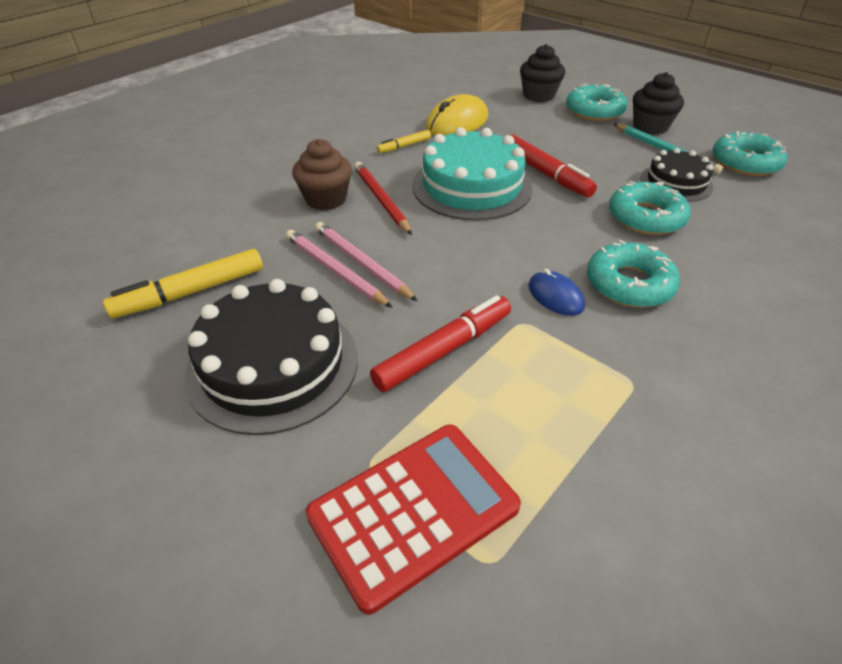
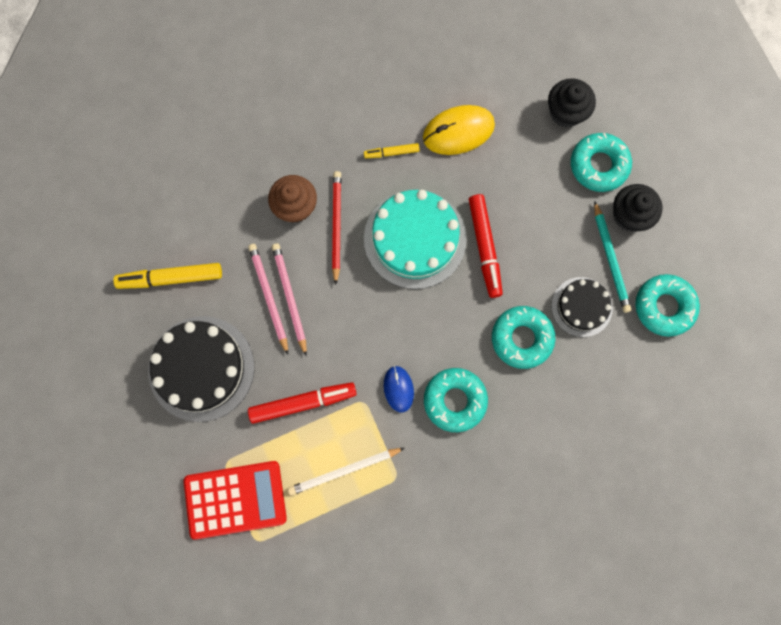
camera: 25 degrees right, 35 degrees up
(558, 403) = (344, 471): none -> white pencil

